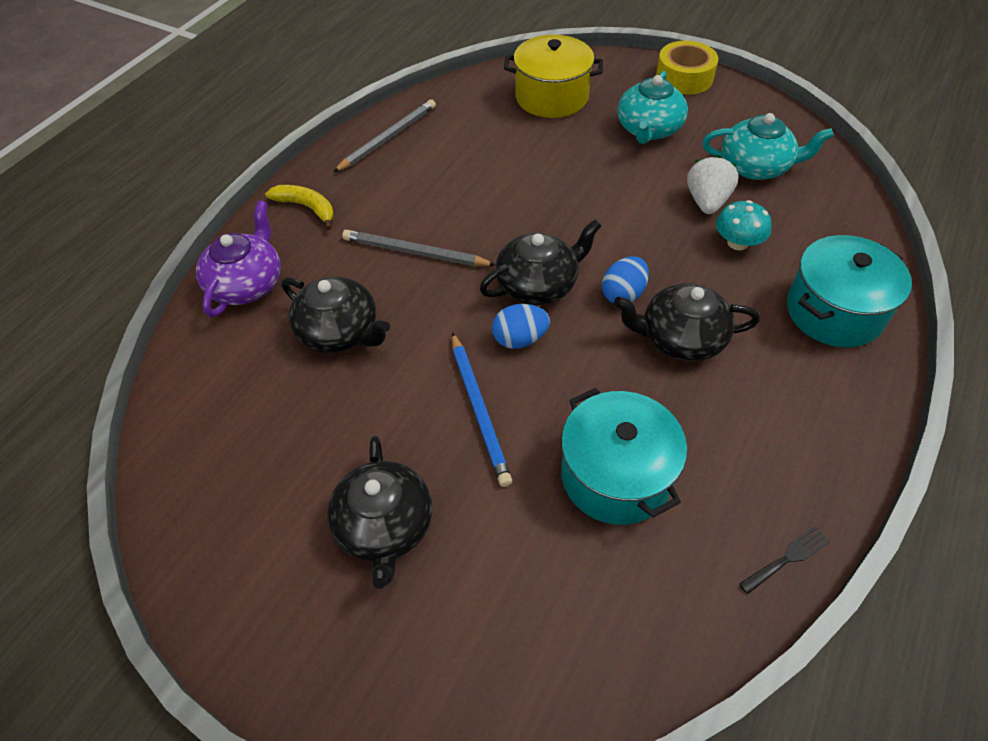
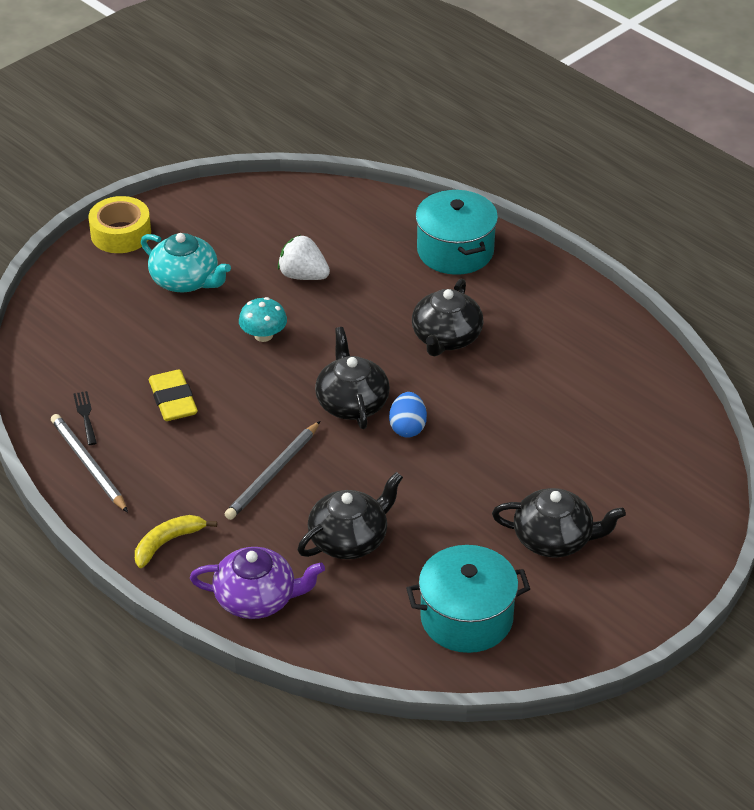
camera: 75 degrees left, 10 degrees down
(247, 284) = (257, 599): purple teapot -> purple teapot turned 150 degrees clockwise
(479, 410) = (469, 467): blue pencil -> none
(486, 164) = (173, 400): none -> yellow eraser
(551, 97) = (94, 331): yellow pot -> none
(616, 475) = (555, 407): turquoise pot -> turquoise pot (466, 618)
(623, 294) = (386, 356): blue egg -> none
(737, 243) = (360, 275): turquoise mushroom -> turquoise mushroom (263, 335)
(756, 167) = (275, 233): turquoise teapot -> none
(787, 558) = (642, 346): black fork -> black fork (85, 416)

